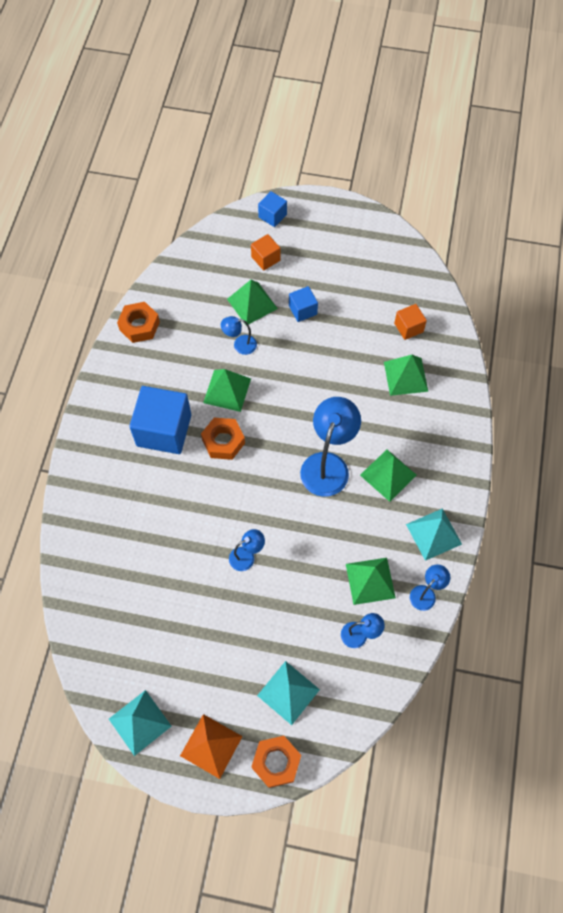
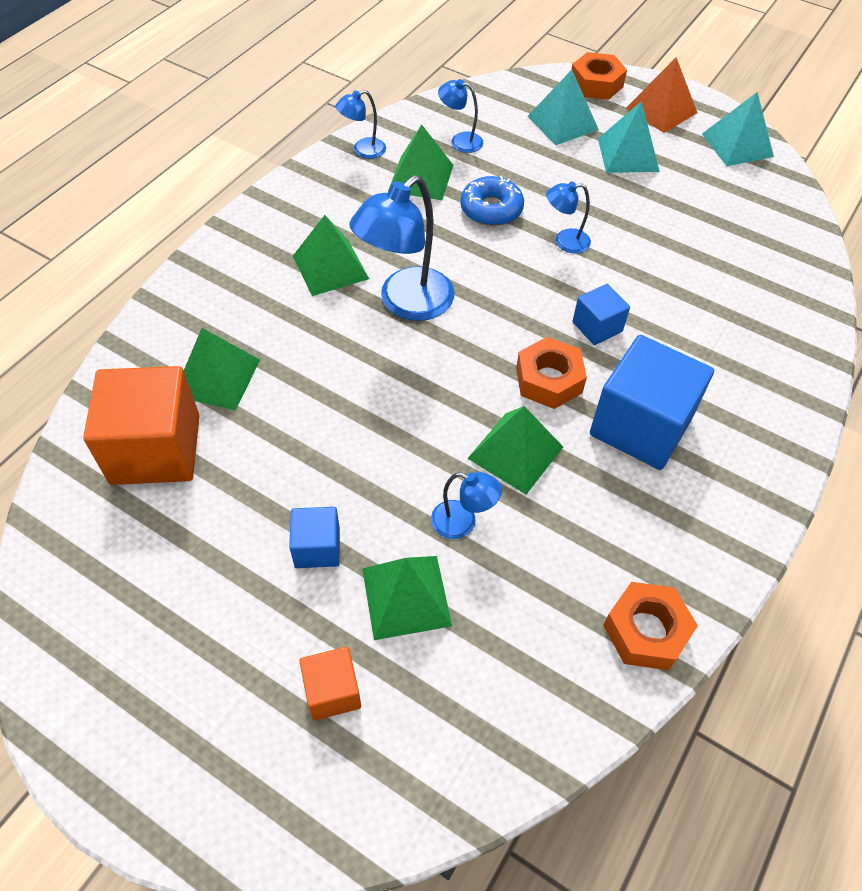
camera: 160 degrees left, 10 degrees down
(272, 216) = (262, 806): blue cube -> blue cube (597, 327)
(307, 568) = (491, 209): none -> blue donut
(408, 327) = (155, 449): orange cube -> orange cube, size x1.98
(433, 534) = (315, 195): turquoise pyramid -> turquoise pyramid (628, 154)

